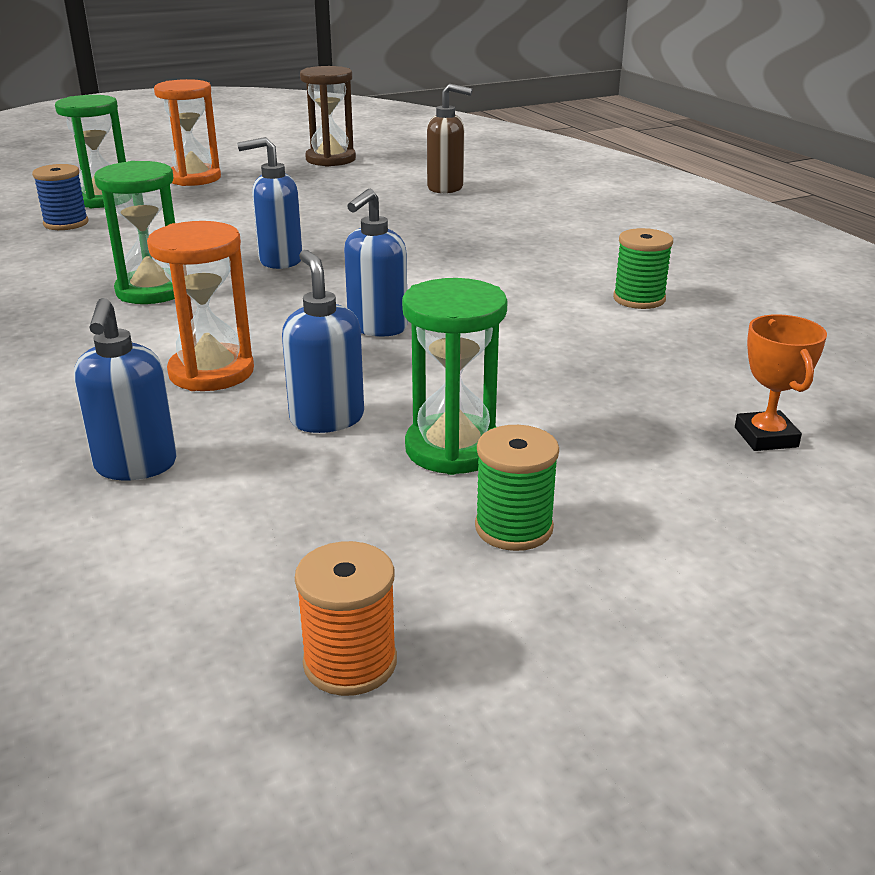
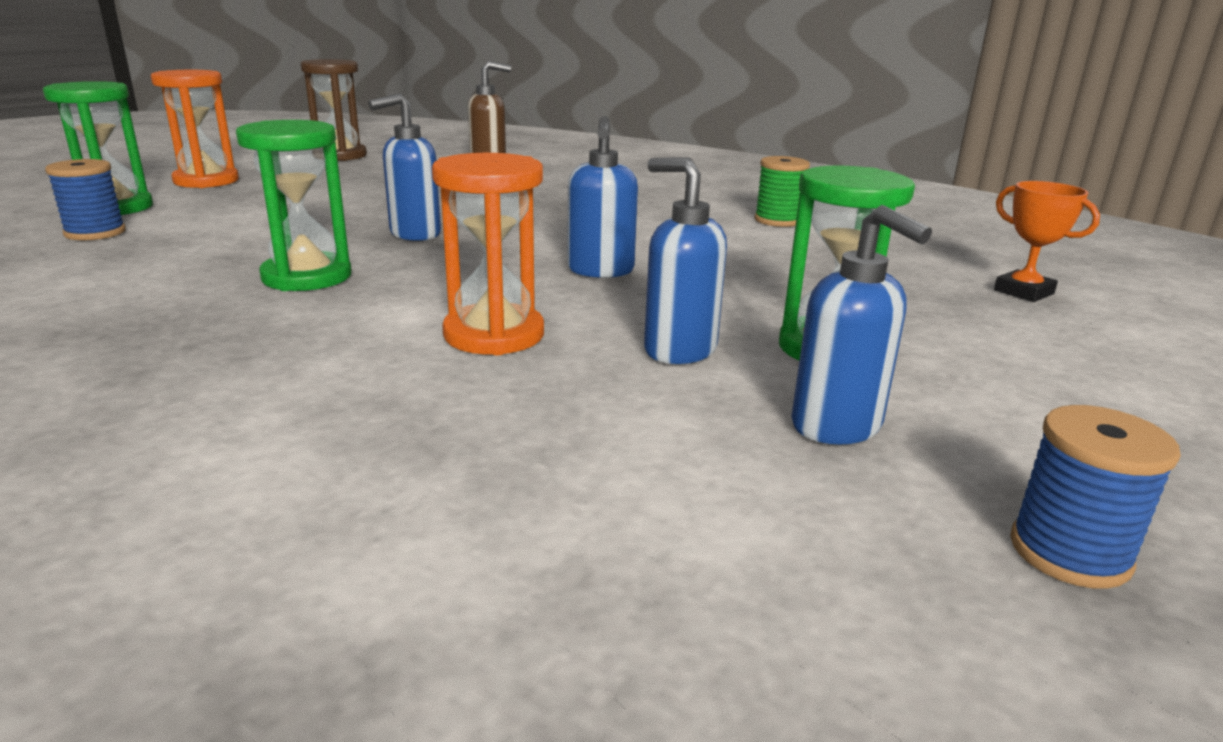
camera: 30 degrees left, 5 degrees down
(135, 466) = (550, 438): blue soap dispenser -> blue soap dispenser (837, 426)
(350, 662) = (1069, 552): orange spool -> blue spool
(513, 528) = (983, 396): green spool -> none

